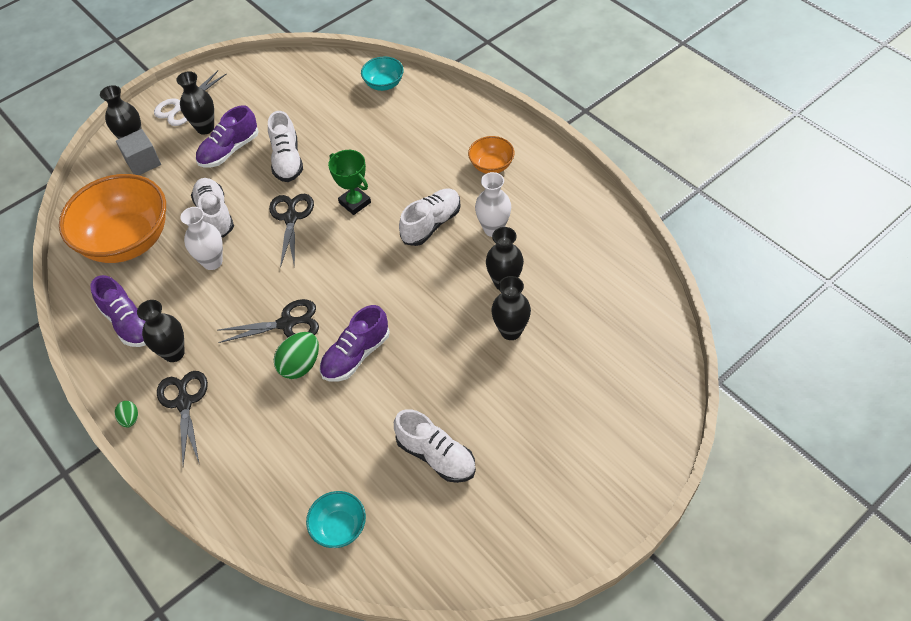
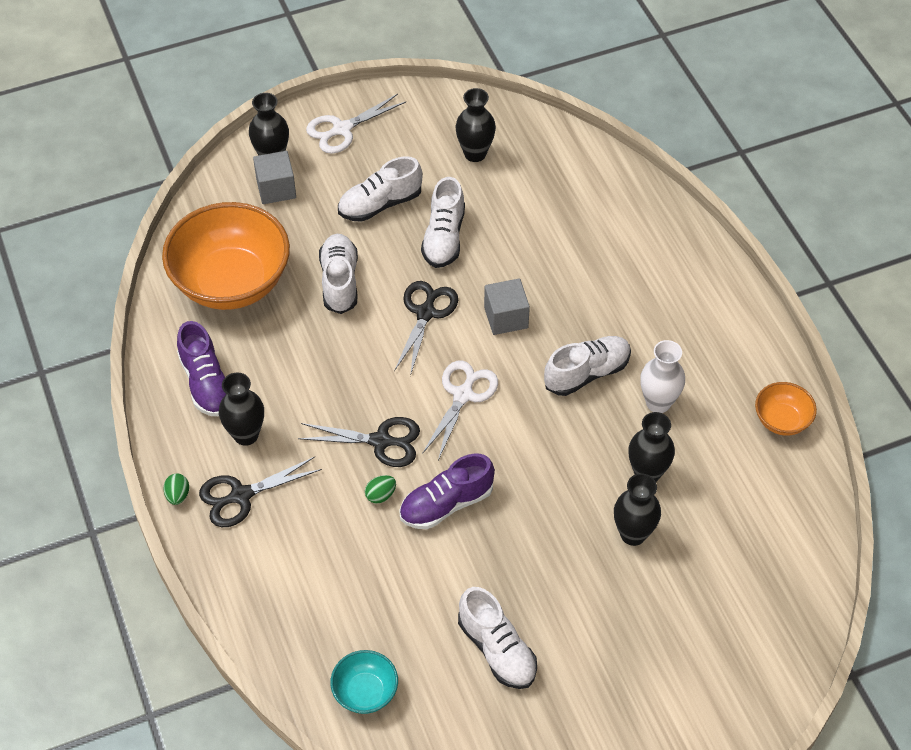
camera: 15 degrees right, 0 degrees up
(184, 402) = (241, 496): black scissors -> black scissors turned 120 degrees counterclockwise
(205, 128) = (360, 166): black vase -> black vase (475, 153)
(212, 262) = (319, 339): white vase -> none
(229, 150) = (380, 204): purple shoe -> white shoe
(300, 365) = (380, 495): green egg -> green egg, size x0.55
(341, 269) = (463, 395): none -> white scissors
(355, 203) = (506, 317): green trophy -> grey cube
(384, 84) = (592, 173): turquoise bowl -> none
(491, 165) = (685, 321): orange bowl -> orange bowl (781, 420)

